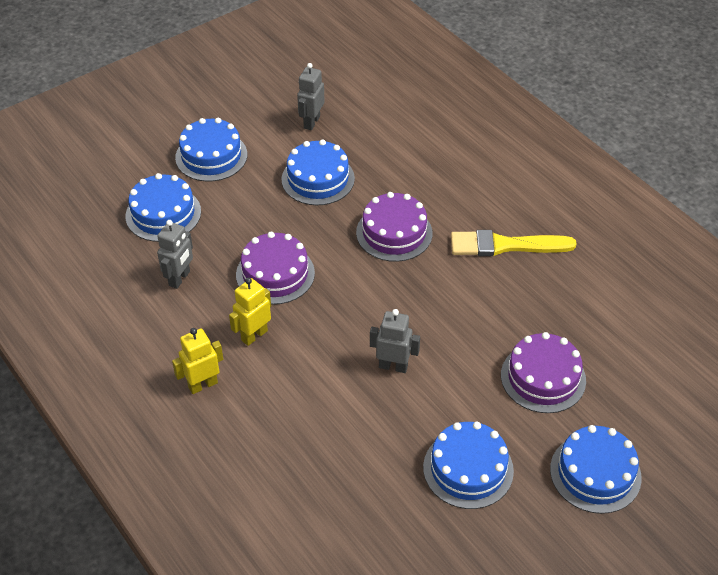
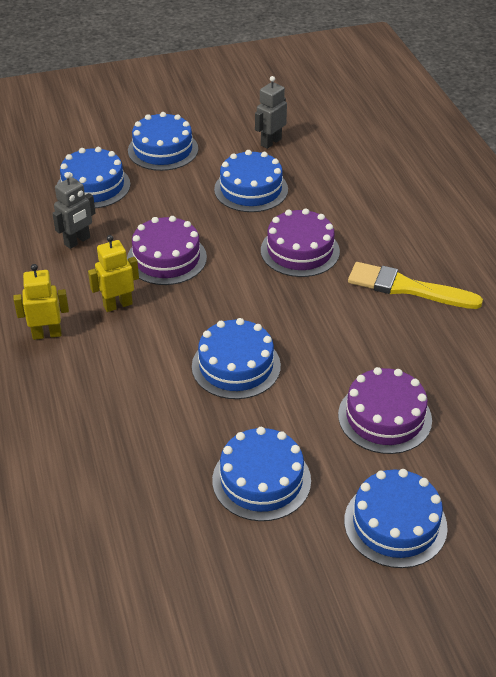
camera: 20 degrees right, 5 degrees down
(393, 366) = (236, 366): grey robot -> blue cake

